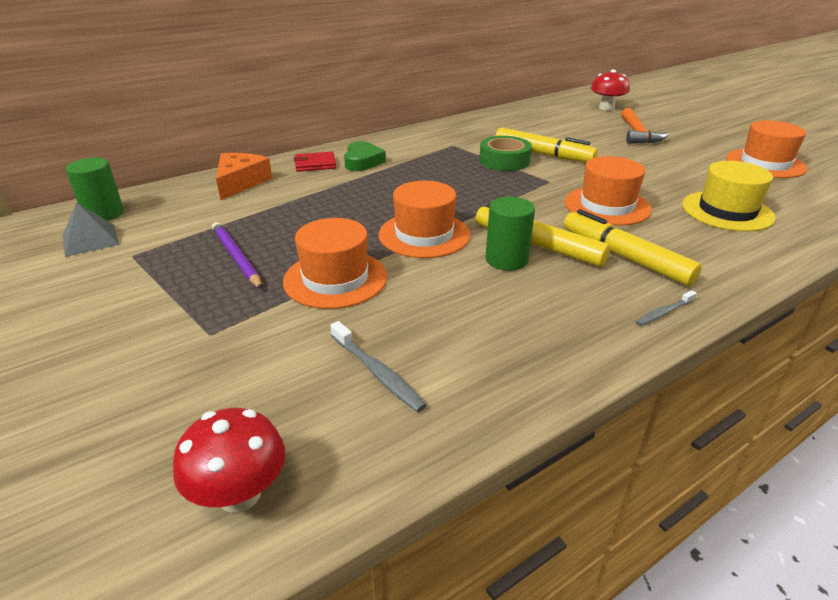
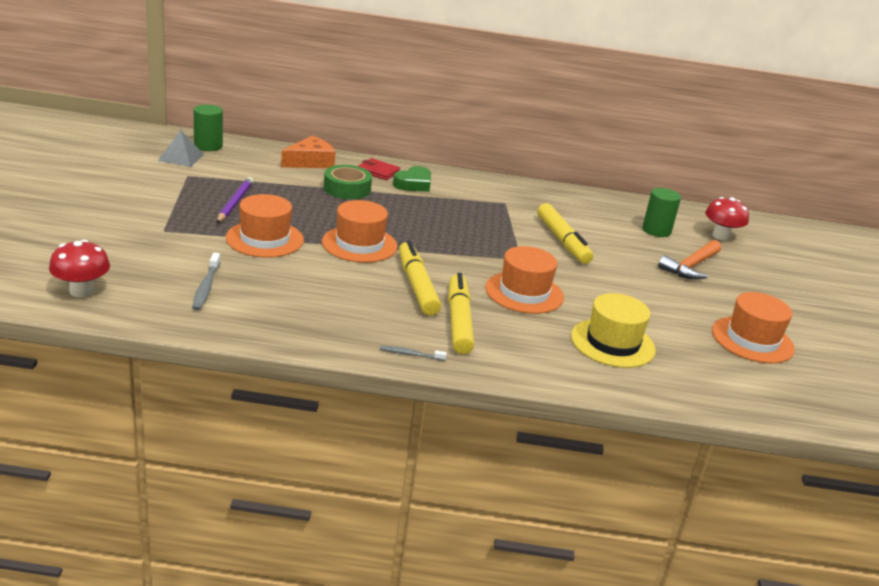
camera: 35 degrees right, 5 degrees down
(504, 161) = (519, 231): green tape -> green tape (347, 189)
(506, 260) = (379, 282): green cylinder -> green cylinder (656, 230)

